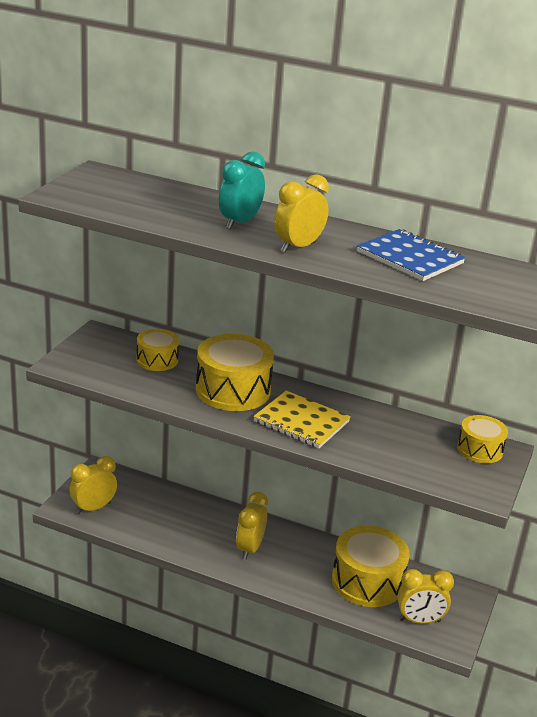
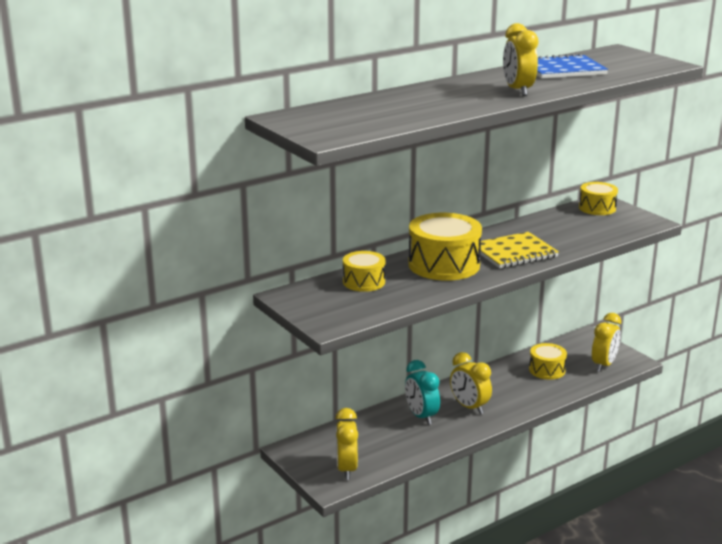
camera: 55 degrees left, 5 degrees down
(240, 223) = (454, 97): turquoise clock -> turquoise clock (421, 416)
(367, 581) = (547, 370): yellow drum -> yellow drum, size x0.57

